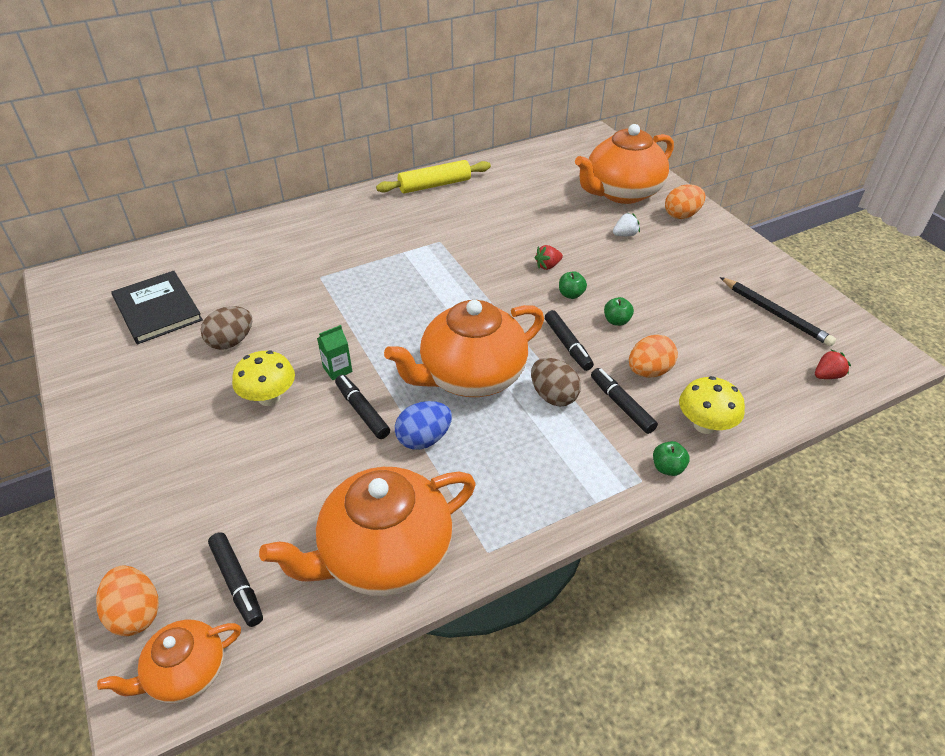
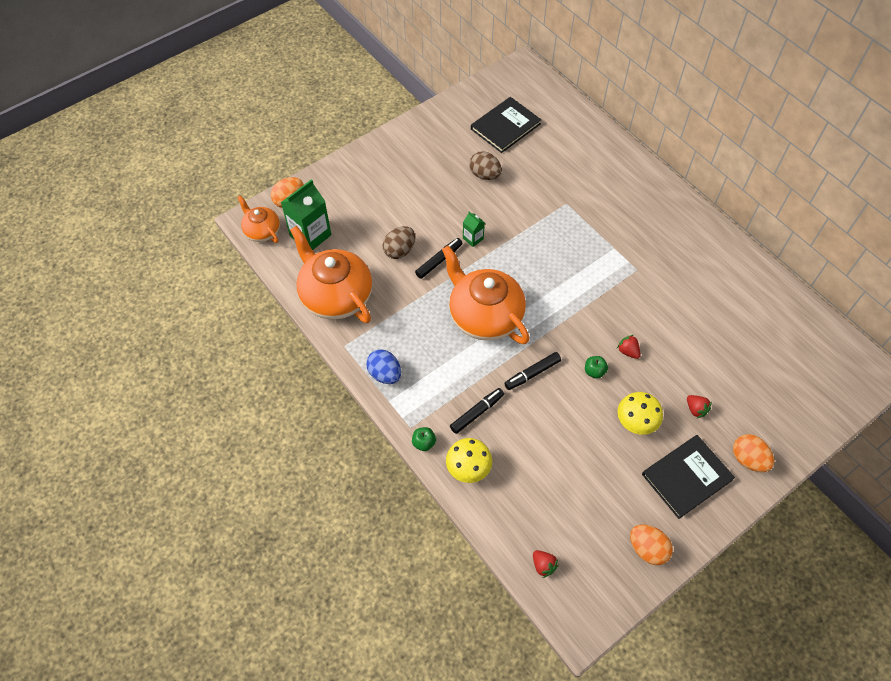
camera: 80 degrees right, 15 degrees up
(237, 583) = (310, 235): black marker -> green carton
(269, 398) = (440, 210): yellow mushroom -> yellow mushroom (636, 422)
(424, 439) = (422, 299): blue egg -> blue egg (385, 374)
(434, 185) = (720, 251): yellow rolling pin -> none
(553, 396) = (476, 368): brown egg -> brown egg (399, 250)
(616, 321) = (570, 406): green apple -> none
(622, 192) = (769, 404): orange teapot -> none
(625, 235) = (696, 409): white strawberry -> red strawberry
(649, 371) = (516, 430): orange egg -> orange egg (647, 549)
(704, 254) = (686, 477): none -> black book
(775, 314) = (614, 533): black pencil -> none

